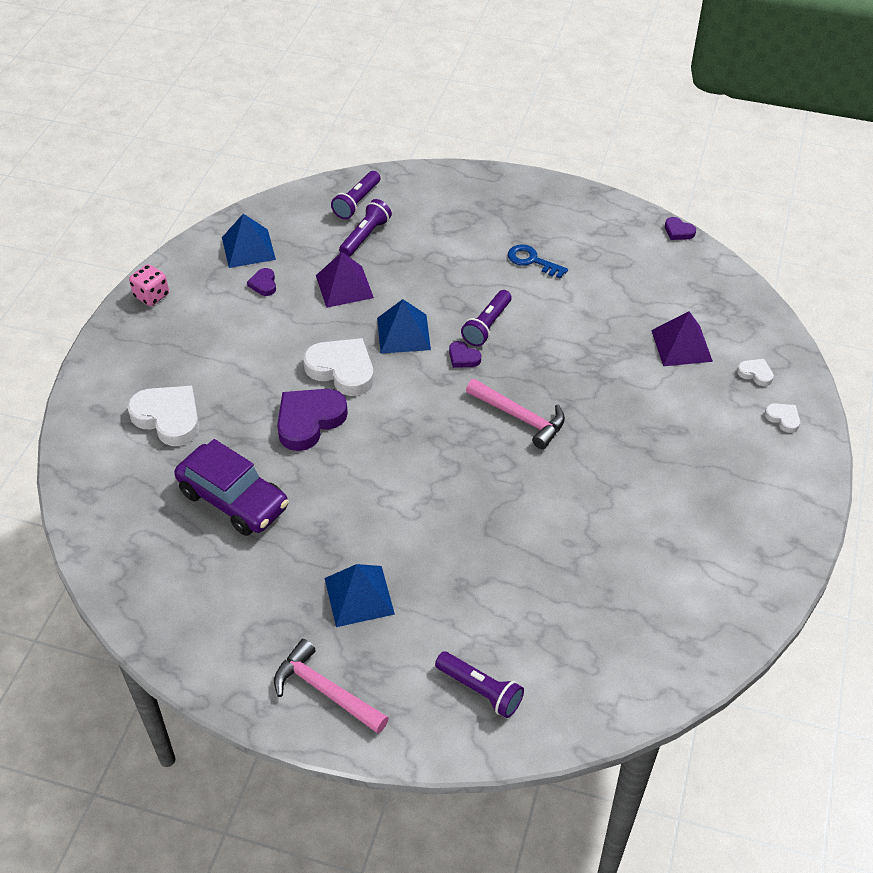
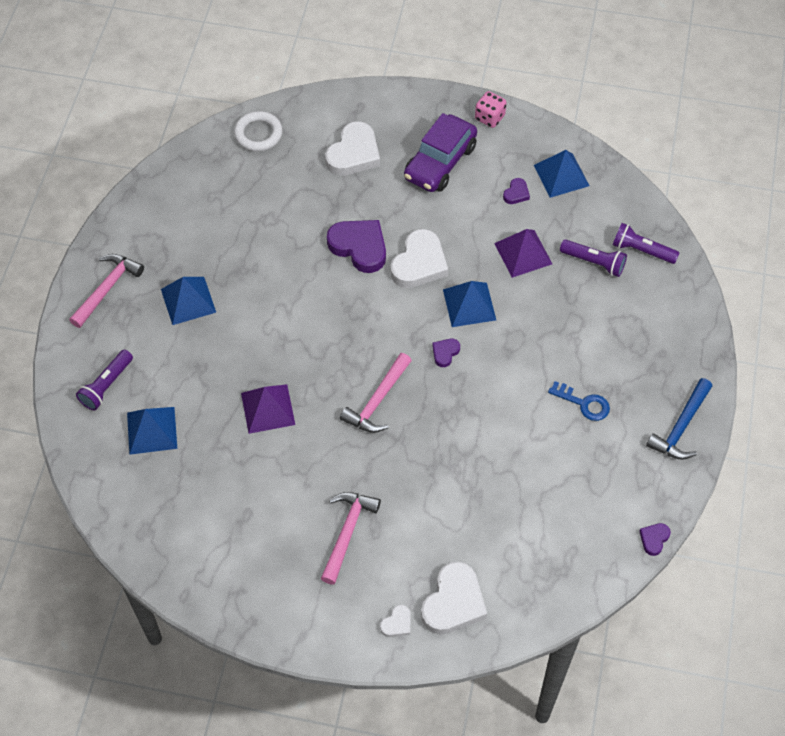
camera: 85 degrees right, 10 degrees up
(107, 512) = (258, 134): none -> white ring
(233, 499) = (275, 209): purple car -> purple car (440, 162)
(264, 284) = (516, 193): purple heart -> purple heart turned 135 degrees clockwise
(487, 325) = (488, 369): purple flashlight -> none
(532, 261) = (584, 403): blue key -> blue key turned 90 degrees clockwise
(549, 638) = (152, 430): none -> blue pyramid
(561, 201) = (680, 427): none -> blue hammer
(681, 345) = (484, 536): purple pyramid -> purple pyramid (268, 408)
(682, 453) = (347, 532): none -> pink hammer
(755, 374) = (453, 602): white heart -> white heart, size x2.11

